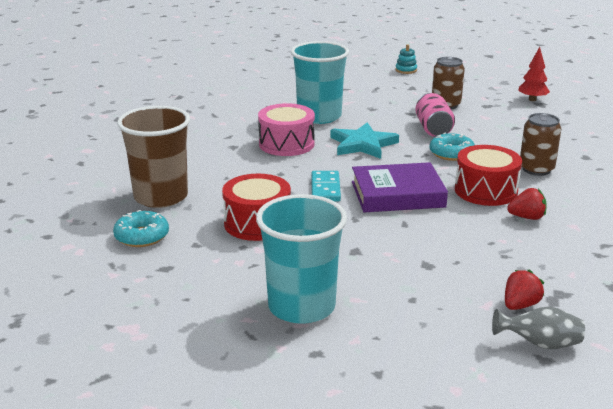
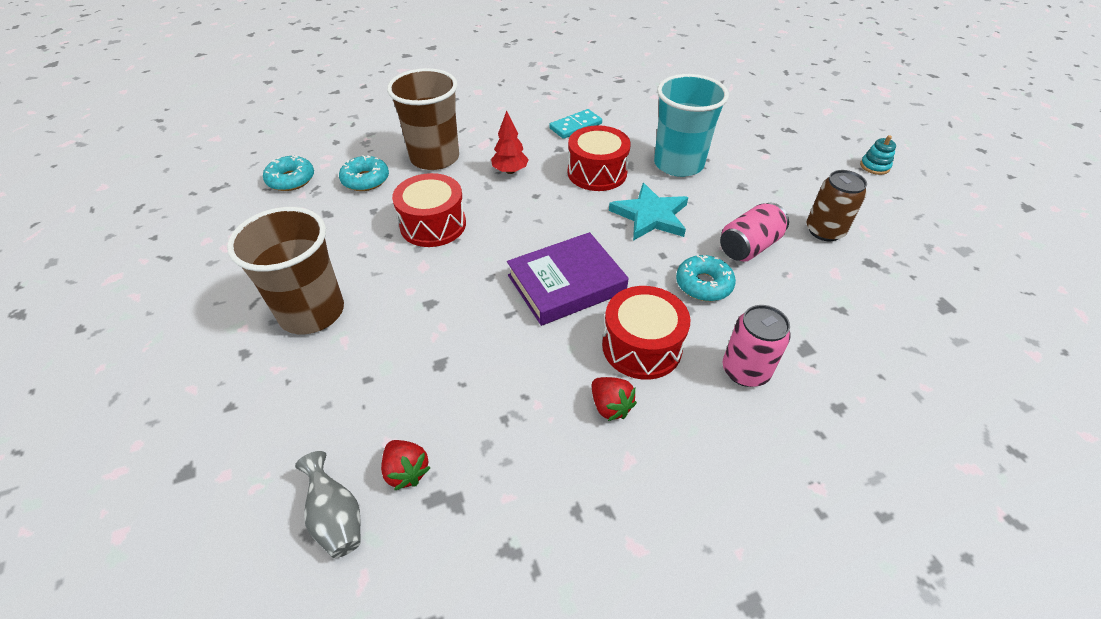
camera: 55 degrees right, 20 degrees up
(76, 274) = (291, 180): none -> turquoise donut
(286, 144) = (597, 172): pink drum -> red drum
(301, 307) = (312, 312): turquoise cup -> brown cup
(325, 189) = (532, 233): turquoise domino -> turquoise domino (575, 126)
(397, 194) = (566, 284): purple book -> purple book turned 75 degrees counterclockwise
(520, 305) = (406, 471): red strawberry -> red strawberry turned 45 degrees clockwise
(532, 99) = (947, 294): red tree -> red tree (510, 171)
(536, 169) = (745, 371): brown can -> pink can

